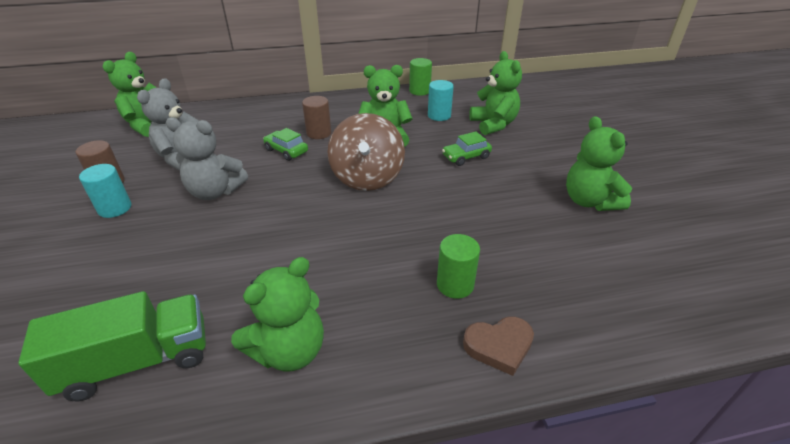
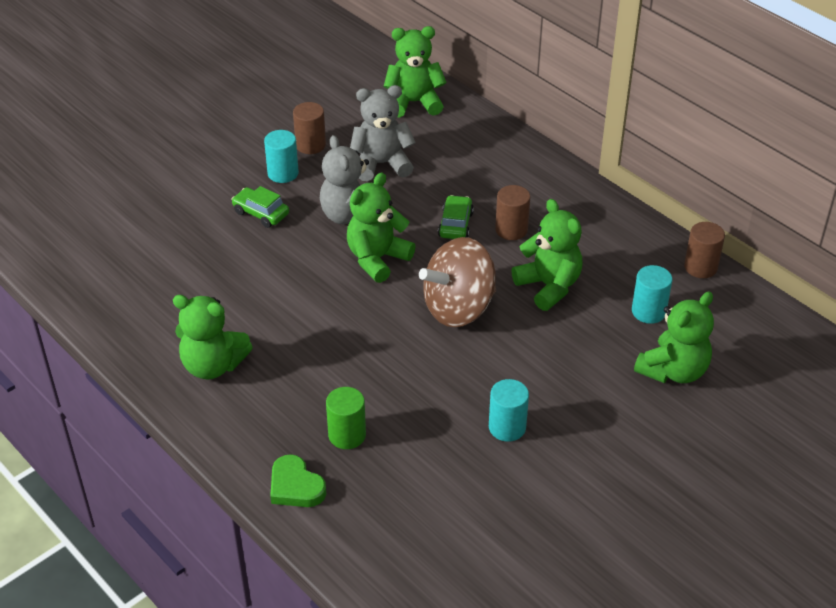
camera: 60 degrees right, 5 degrees up
(137, 361) = (156, 294): green truck -> none
(419, 91) = (700, 267): green cylinder -> brown cylinder
(466, 157) = (569, 371): green car -> green car (261, 213)
(499, 346) = (295, 486): brown heart -> green heart
(501, 198) = (507, 427): none -> turquoise cylinder
(589, 201) = (564, 506): green teddy bear -> green teddy bear (377, 259)

